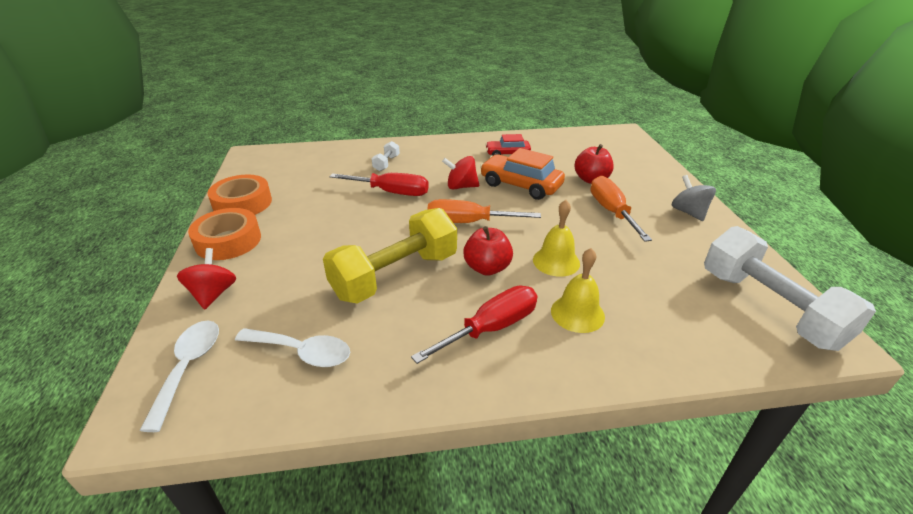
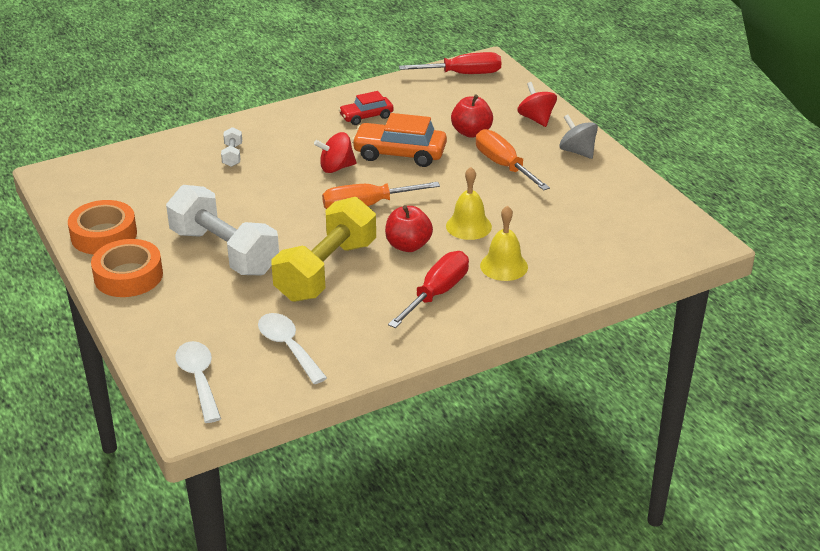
camera: 20 degrees left, 0 degrees up
(213, 294) = (163, 324): red spinning top -> red spinning top (536, 119)
(302, 352) = (288, 347): white spoon -> white spoon turned 120 degrees counterclockwise
(391, 192) = (264, 189): red screwdriver -> red screwdriver (463, 74)
(769, 308) = (656, 227): white dumbbell -> white dumbbell (224, 252)

